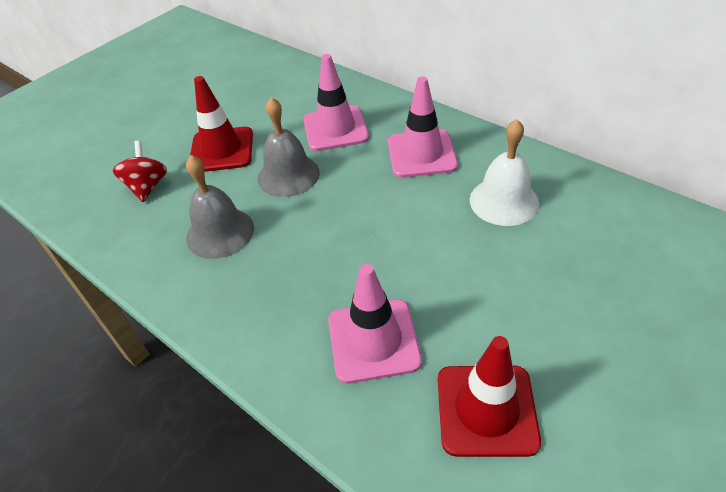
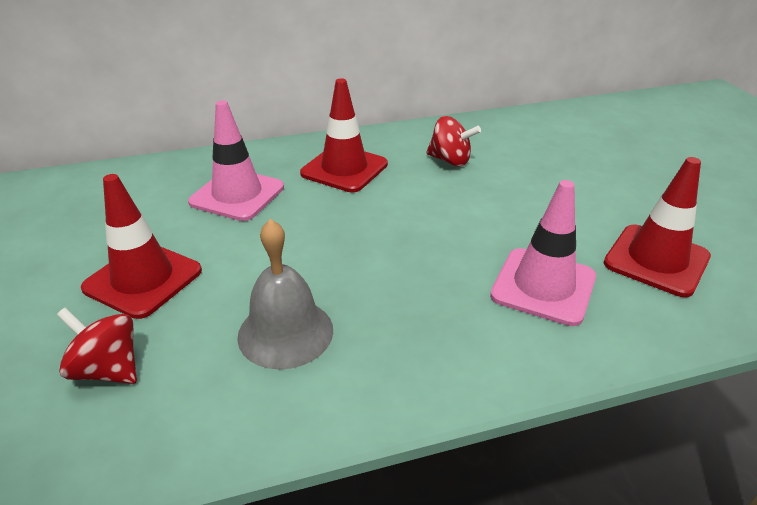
camera: 60 degrees left, 10 degrees down
(288, 175) = (262, 249): grey bell -> none
(421, 154) = (344, 169): pink traffic cone -> red traffic cone
(504, 201) = (450, 160): white bell -> red spinning top

